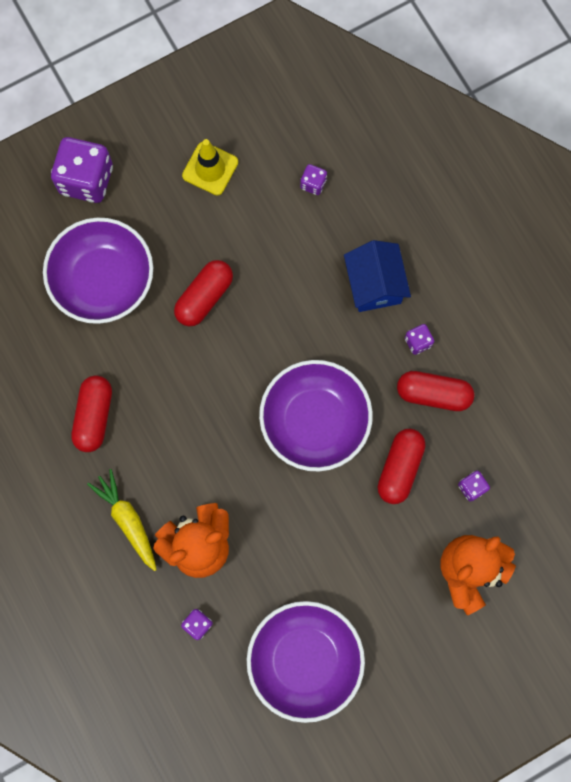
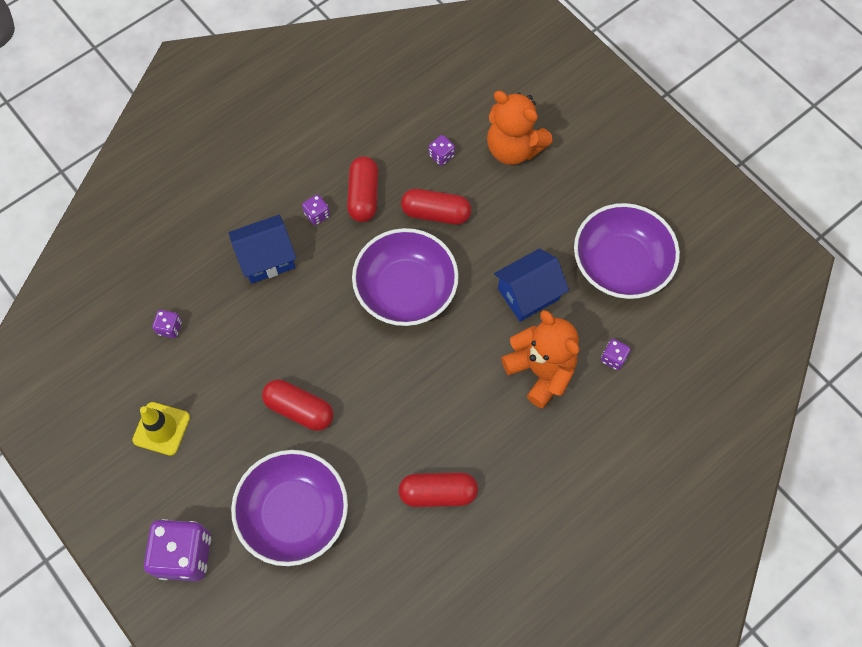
camera: 100 degrees left, 10 degrees down
(128, 520) = (533, 439): yellow carrot -> none
(287, 549) = (528, 294): none -> blue house

